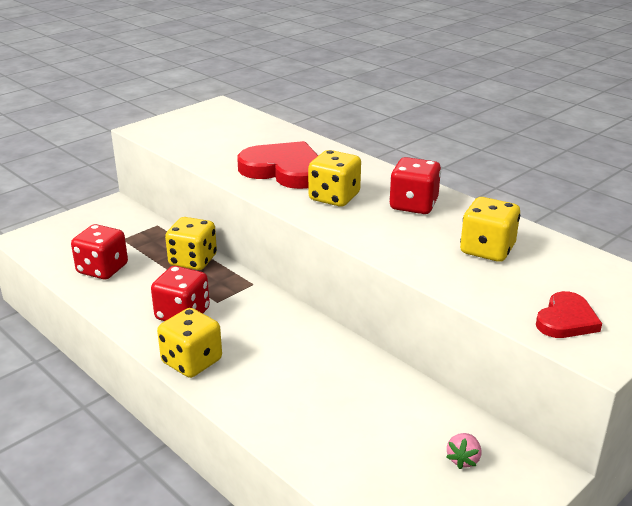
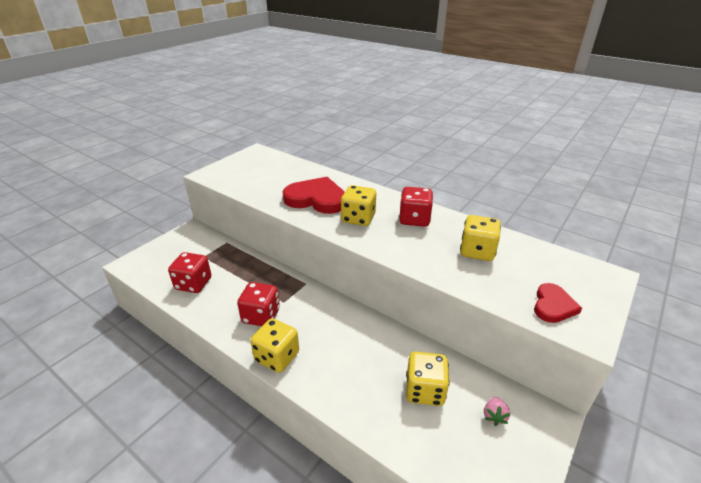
camera: 10 degrees left, 5 degrees up
(193, 261) = (258, 269): yellow dice -> yellow dice (425, 390)

